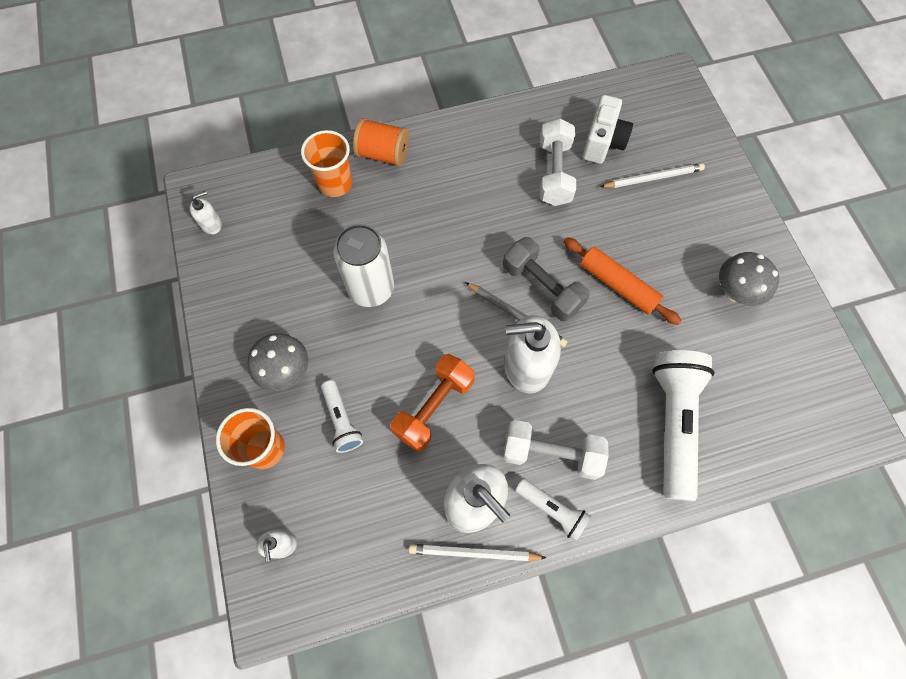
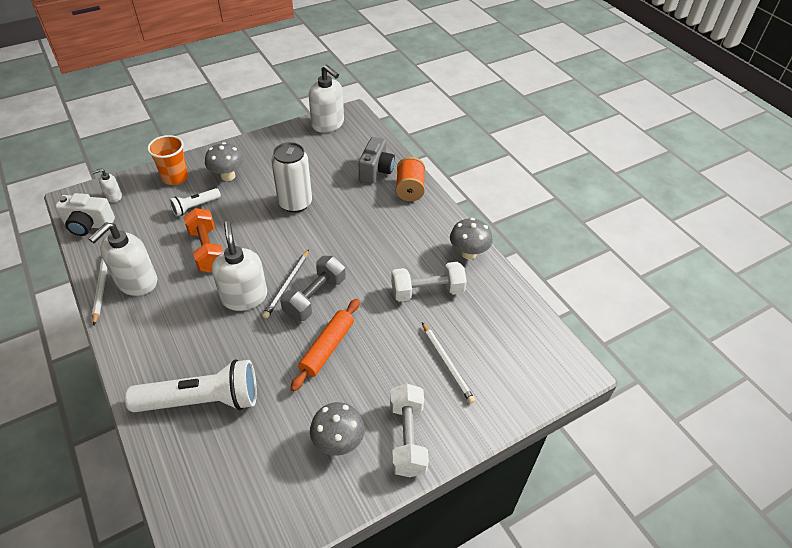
camera: 75 degrees right, 20 degrees down
(212, 224) = (328, 124): white soap dispenser -> white soap dispenser, size x2.06
(335, 183) = (376, 170): orange cup -> grey camera
(434, 407) = (207, 250): orange dumbbell -> orange dumbbell turned 45 degrees clockwise
(505, 121) = (468, 253): none -> grey mushroom
(551, 454) = (174, 321): white dumbbell -> white dumbbell (407, 438)
(552, 510) = (130, 327): white flashlight -> none
(603, 142) = (473, 321): white camera -> white camera (88, 225)

